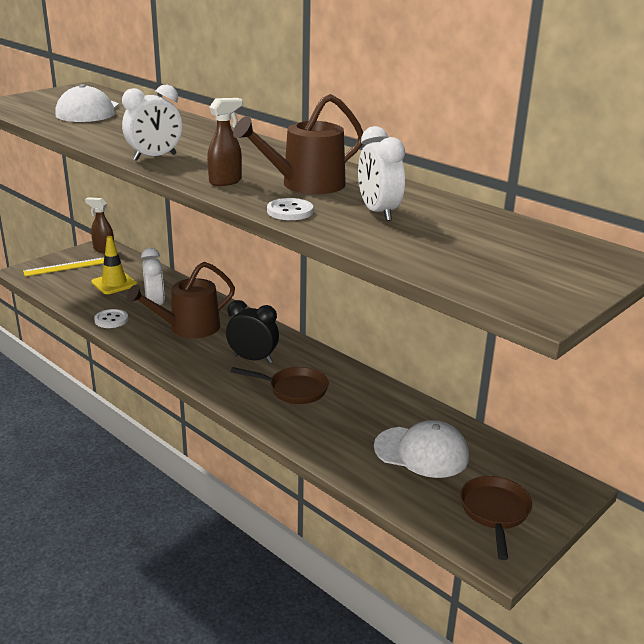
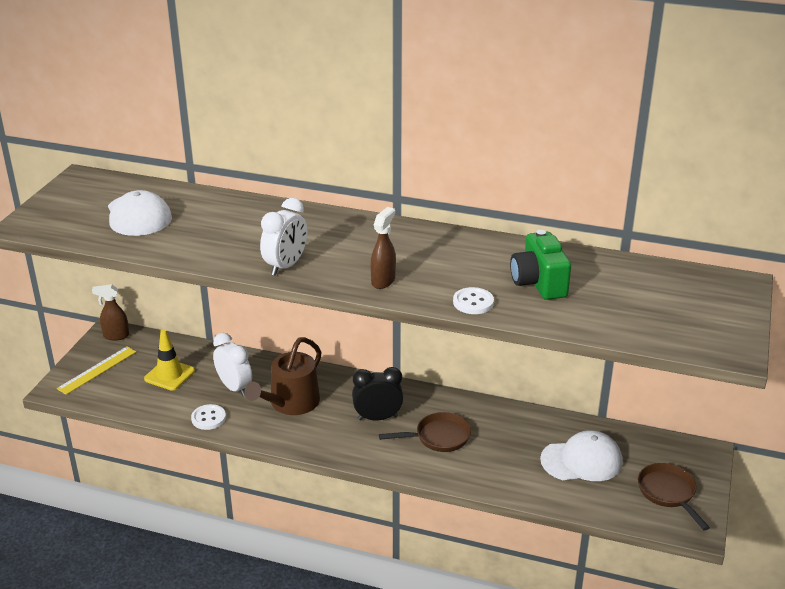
camera: 25 degrees left, 5 degrees up
(306, 185) = (451, 265): brown watering can -> none
(378, 212) = (539, 283): white clock -> green camera

